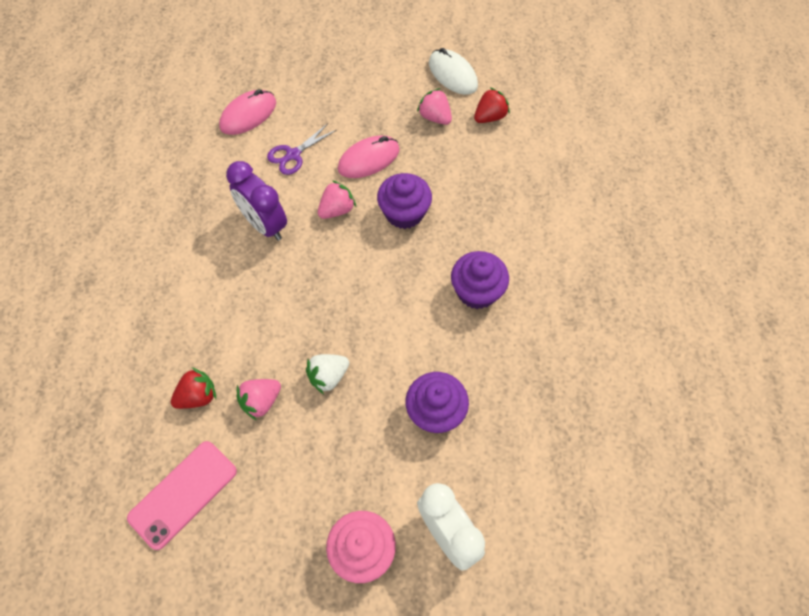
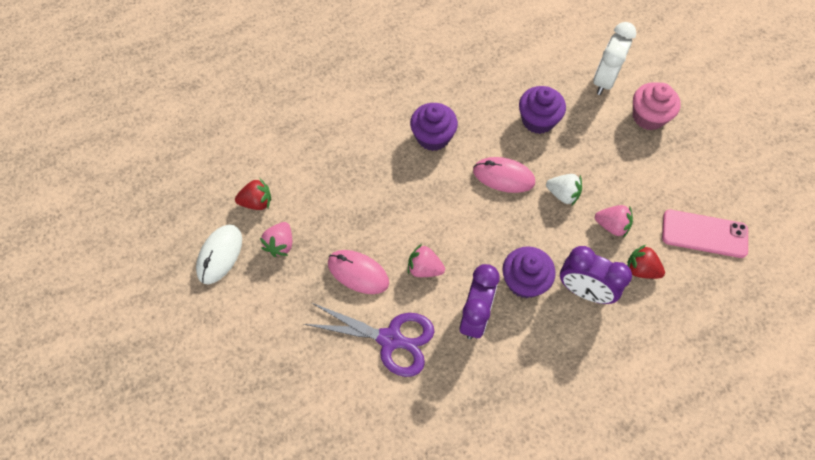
camera: 120 degrees left, 0 degrees up
(218, 328) = (584, 291): none -> purple clock
(248, 115) = (368, 412): pink mouse -> pink mouse (503, 176)
(293, 155) = (390, 339): purple scissors -> purple scissors, size x1.66
(404, 213) = (396, 217): purple cupcake -> purple cupcake (524, 281)
(490, 117) = (257, 202): red strawberry -> red strawberry turned 150 degrees clockwise

